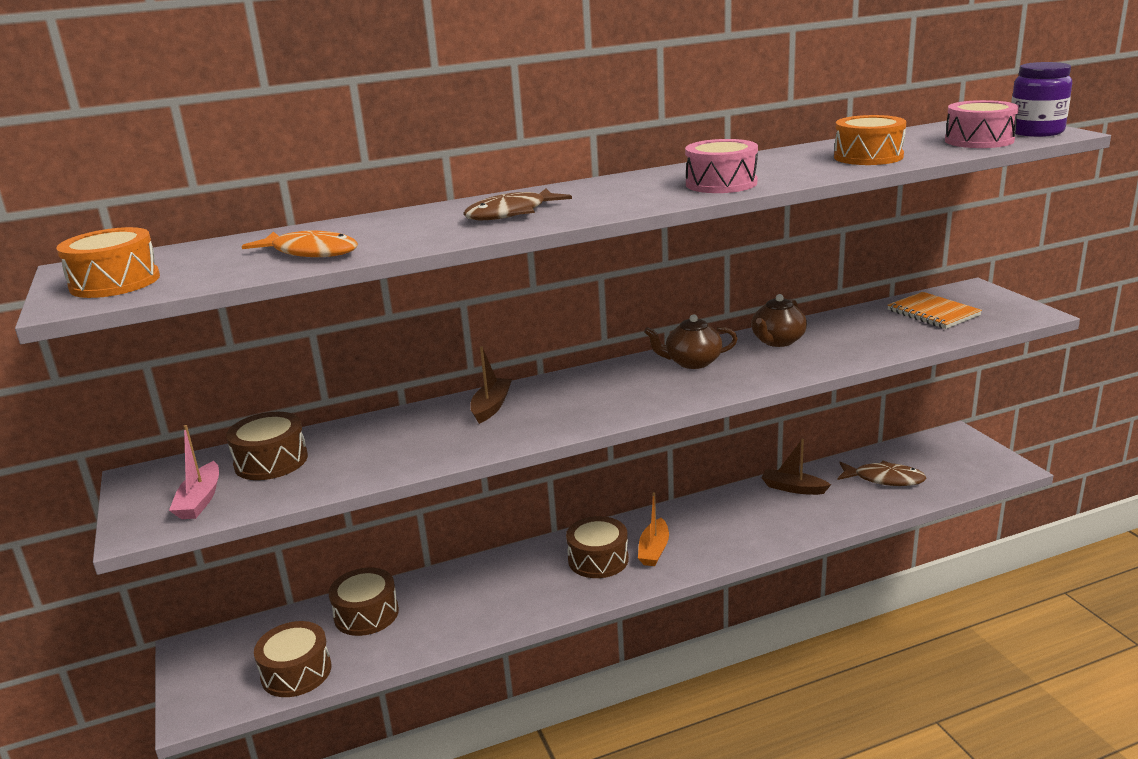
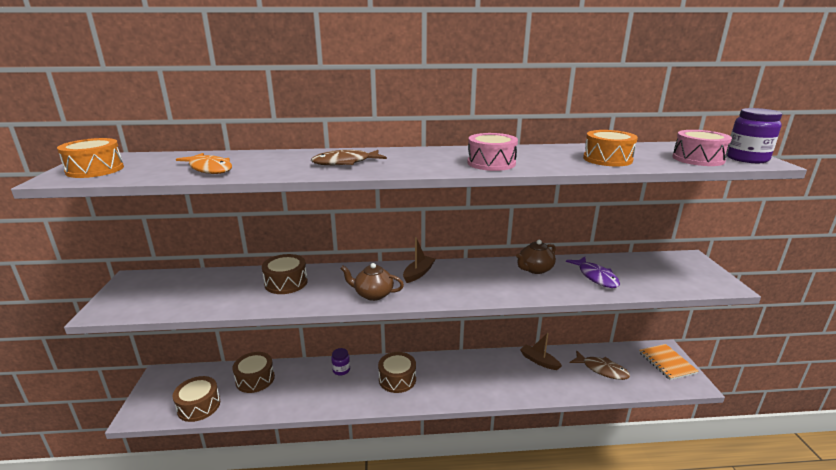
camera: 15 degrees right, 0 degrees up
(200, 500) = (144, 301): pink boat -> none
(271, 461) = (198, 285): brown drum -> brown drum (286, 283)
(491, 407) = (336, 277): brown boat -> brown boat (418, 273)
(501, 568) = (341, 370): none -> purple jar
(654, 550) = (432, 382): orange boat -> none
(692, 362) = (472, 273): brown teapot -> brown teapot (373, 294)
(866, 335) = (596, 277): none -> purple fish
(933, 313) = (652, 270): orange notebook -> orange notebook (667, 363)

